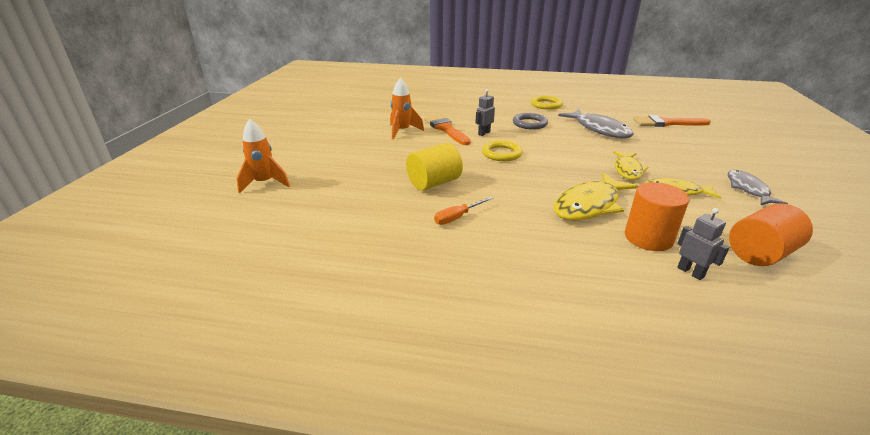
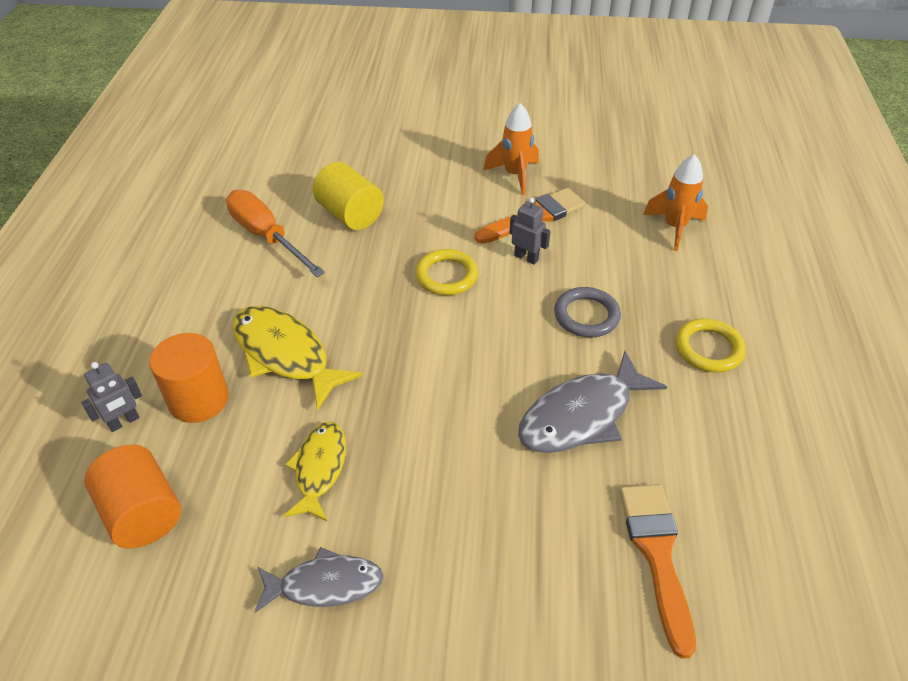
camera: 85 degrees right, 15 degrees up
(264, 183) = (349, 100): orange rocket -> orange rocket (674, 228)
(457, 217) = (267, 236): orange screwdriver -> orange screwdriver, size x1.85
(627, 170) = (397, 422): yellow fish -> none

